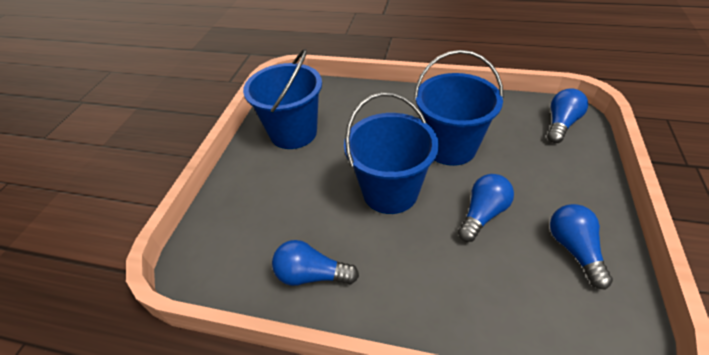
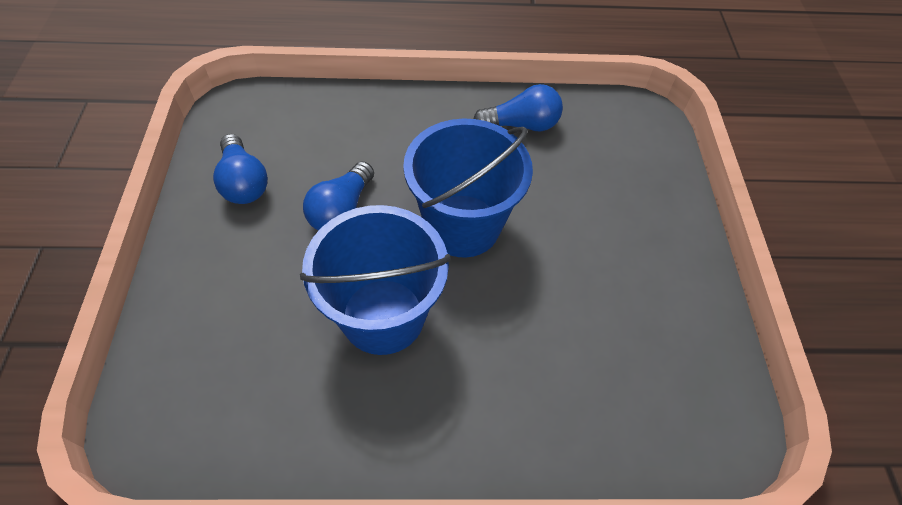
camera: 160 degrees right, 10 degrees up
(293, 133) = (650, 313): blue bucket -> none
(561, 124) = (181, 400): blue light bulb -> none

